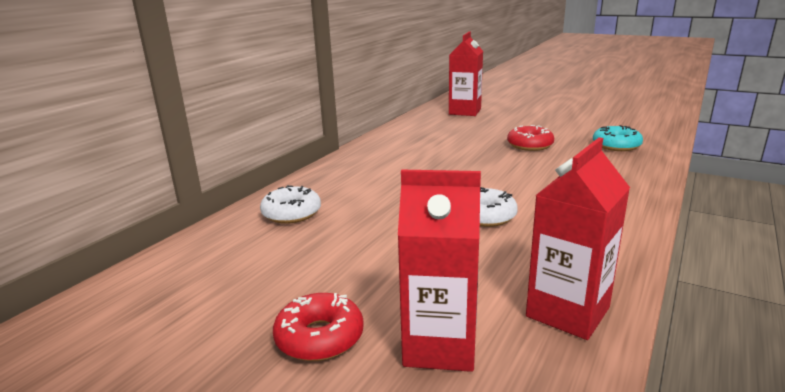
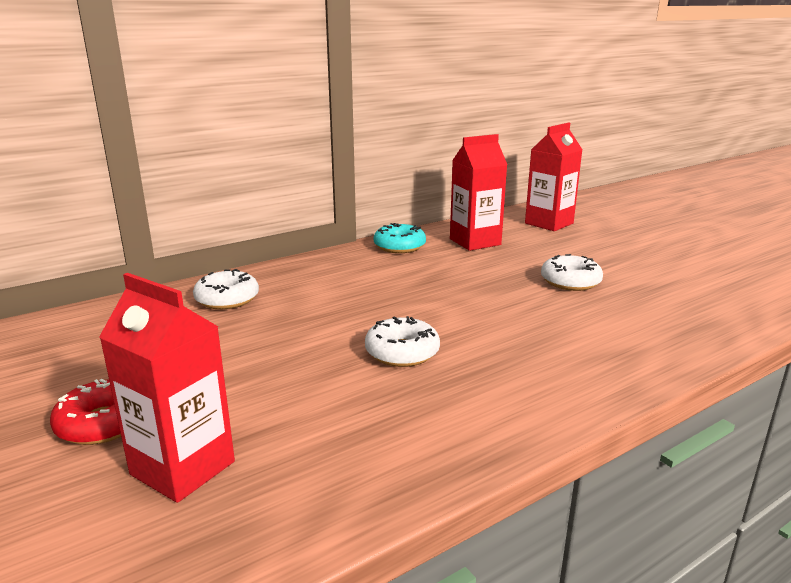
camera: 25 degrees right, 0 degrees up
(530, 145) = (570, 282): red donut -> white donut
(567, 312) = (342, 482): red carton -> red carton (475, 242)
(616, 146) = (686, 307): turquoise donut -> turquoise donut (399, 246)

